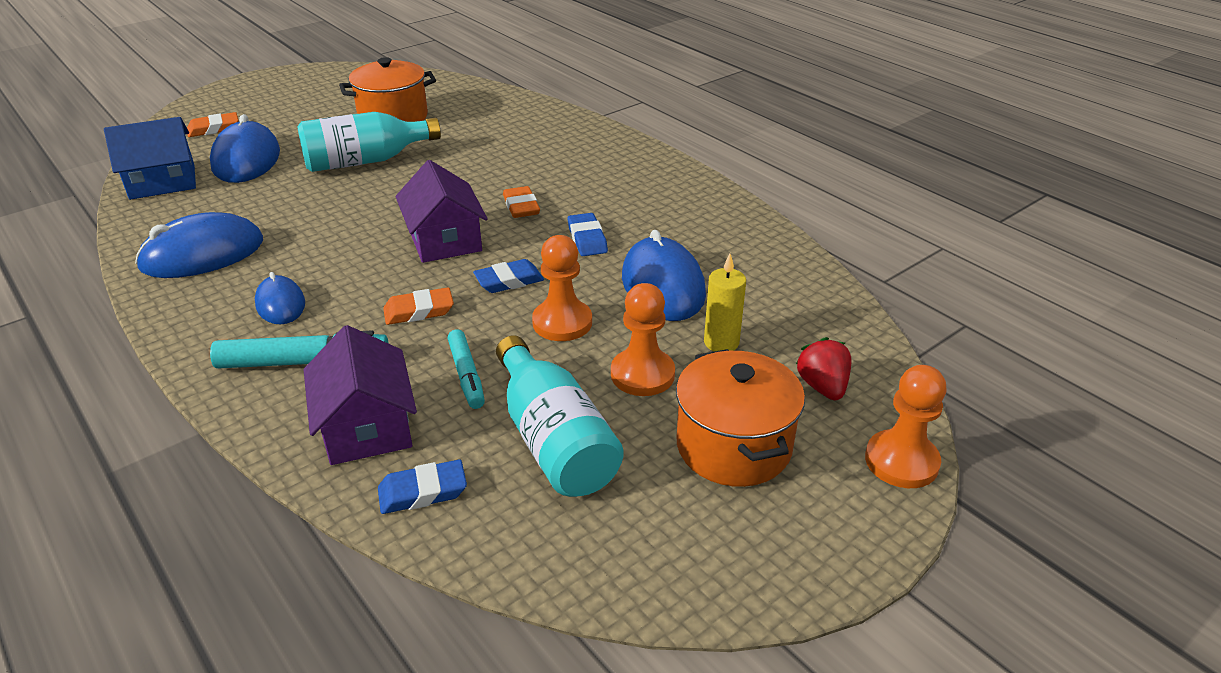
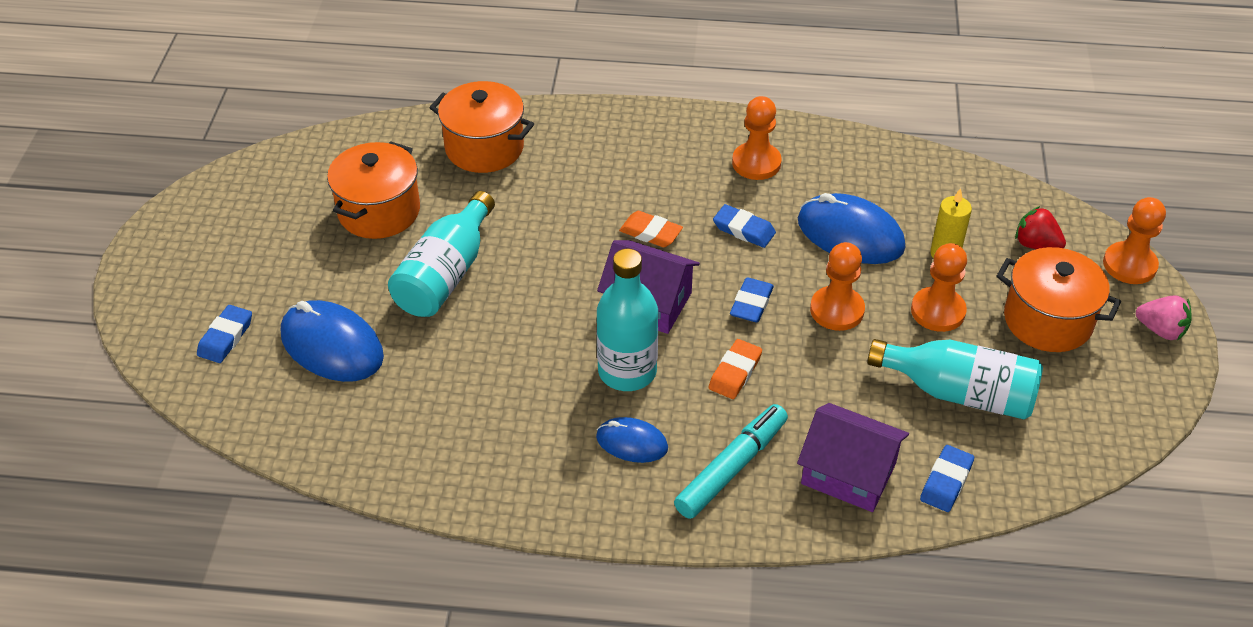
camera: 45 degrees left, 10 degrees up
(162, 182) = (302, 422): blue house -> none
(202, 254) = (487, 453): blue mouse -> none
(213, 129) = (226, 337): orange eraser -> blue eraser
(358, 266) = (627, 371): none -> turquoise bottle
(467, 375) = (844, 393): turquoise marker -> none
(507, 118) = (484, 148): none -> orange pot
(669, 209) = (756, 163): none -> orange pawn
(846, 535) = (1160, 330): none -> pink strawberry

